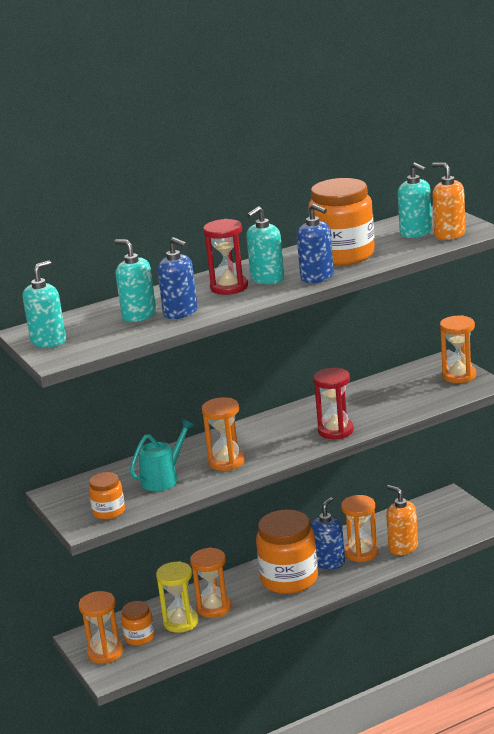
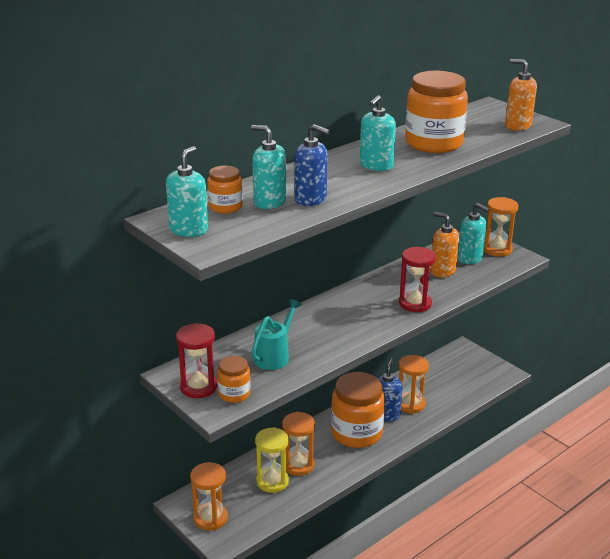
camera: 15 degrees left, 5 degrees up
(139, 637) = (238, 499): orange jar -> orange jar (225, 207)
(226, 462) = (327, 337): orange hourglass -> none
(229, 287) = (343, 173): red hourglass -> red hourglass (198, 387)
(317, 277) = (423, 164): blue soap dispenser -> none
(403, 547) = (444, 398): orange soap dispenser -> orange soap dispenser (442, 271)
(416, 233) = (486, 124): turquoise soap dispenser -> turquoise soap dispenser (470, 258)

